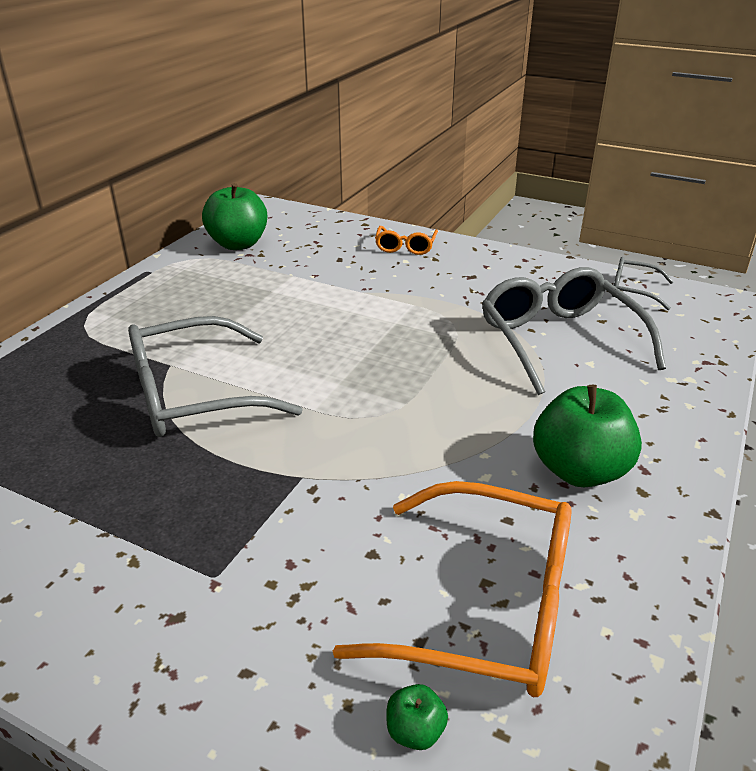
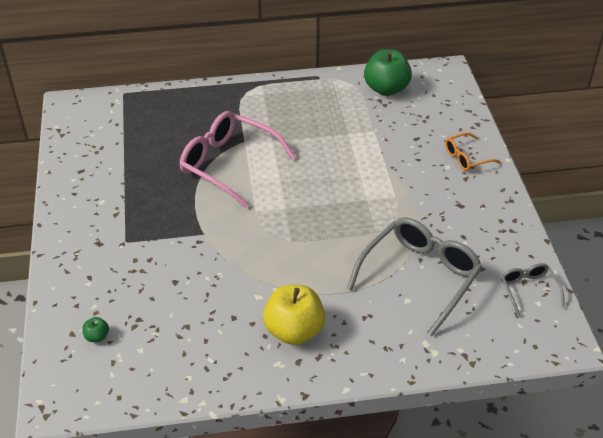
camera: 55 degrees right, 10 degrees up
(193, 395) = (228, 164): grey glasses -> pink glasses
(486, 606) = (173, 332): orange glasses -> none
(579, 471) = (294, 331): green apple -> yellow apple

